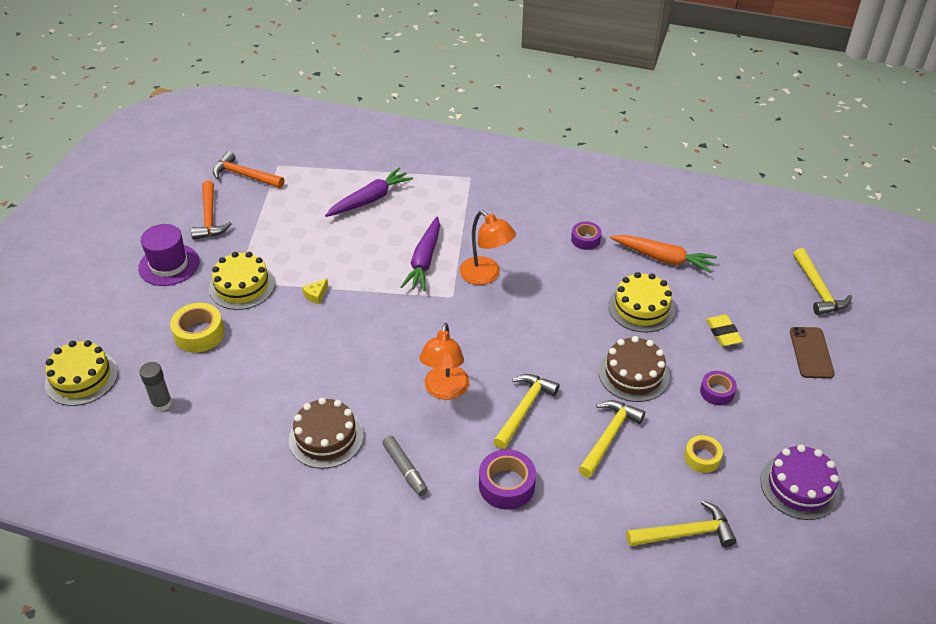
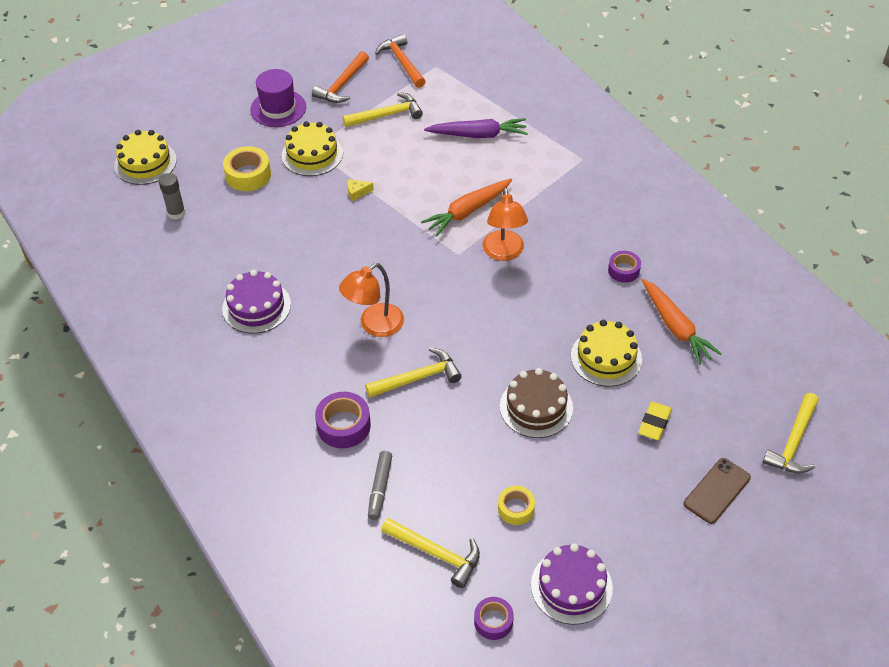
camera: 40 degrees right, 5 degrees up
(326, 437) = (256, 306): brown cake -> purple cake
(405, 469) = (285, 365): grey marker -> grey marker (380, 488)
(424, 260) = (467, 211): purple carrot -> orange carrot
(609, 437) = (460, 442): yellow hammer -> yellow hammer (386, 115)
(717, 392) = (590, 467): purple tape -> purple tape (493, 621)

